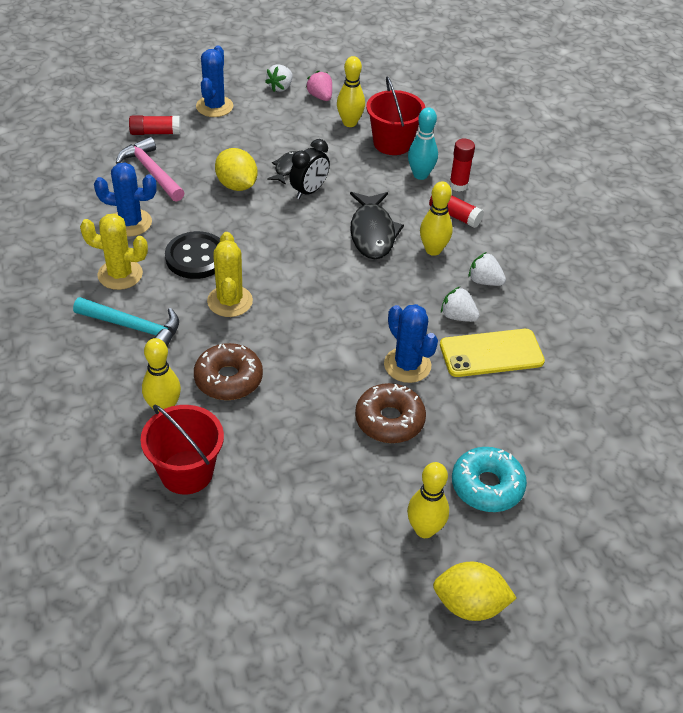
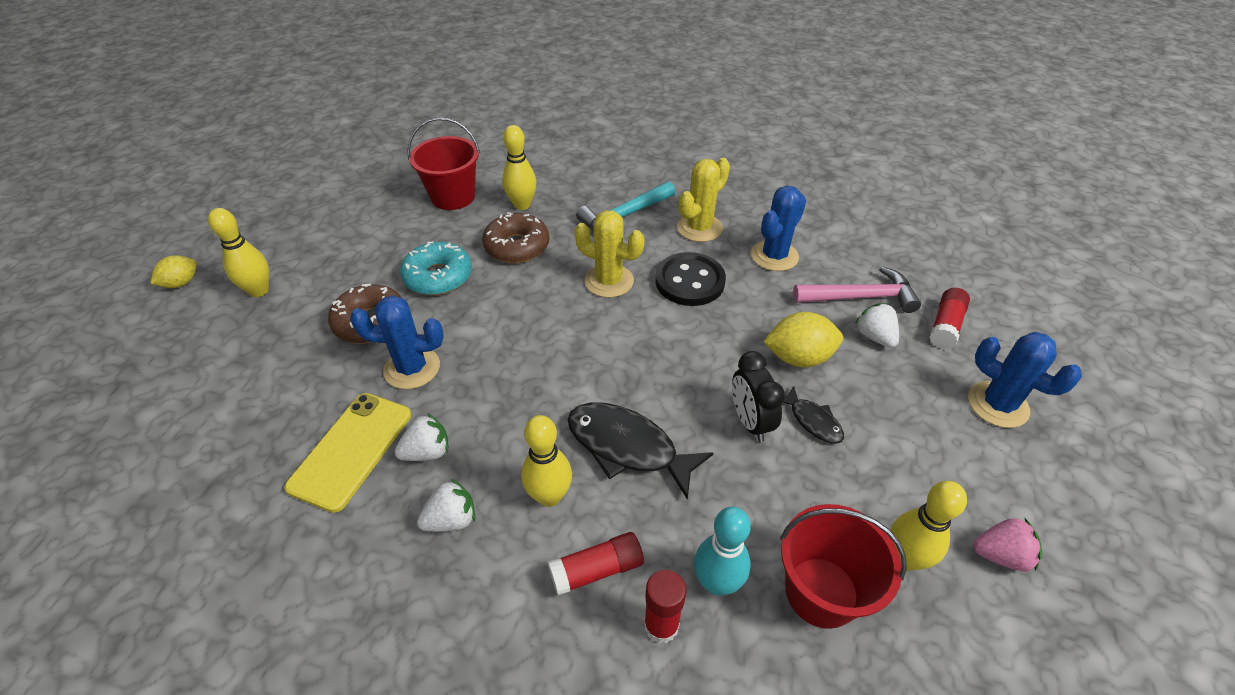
camera: 125 degrees right, 0 degrees up
(280, 87) = (1042, 510): white strawberry -> white strawberry (874, 337)
(469, 605) = (181, 283): yellow lemon -> yellow lemon, size x0.63
(487, 486) = (238, 350): turquoise donut -> turquoise donut (438, 277)

